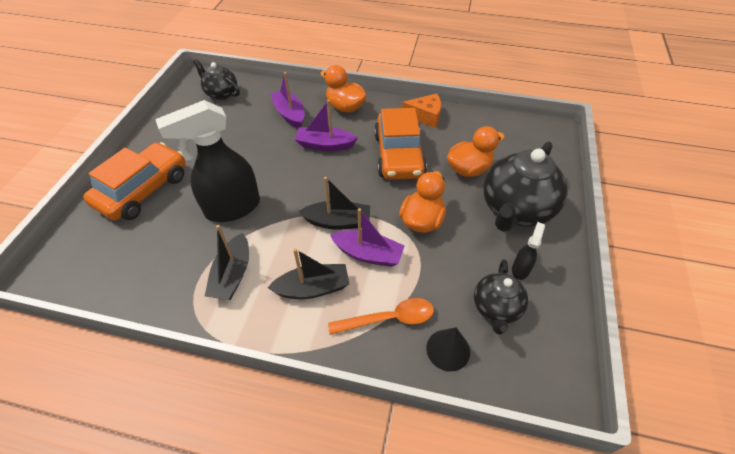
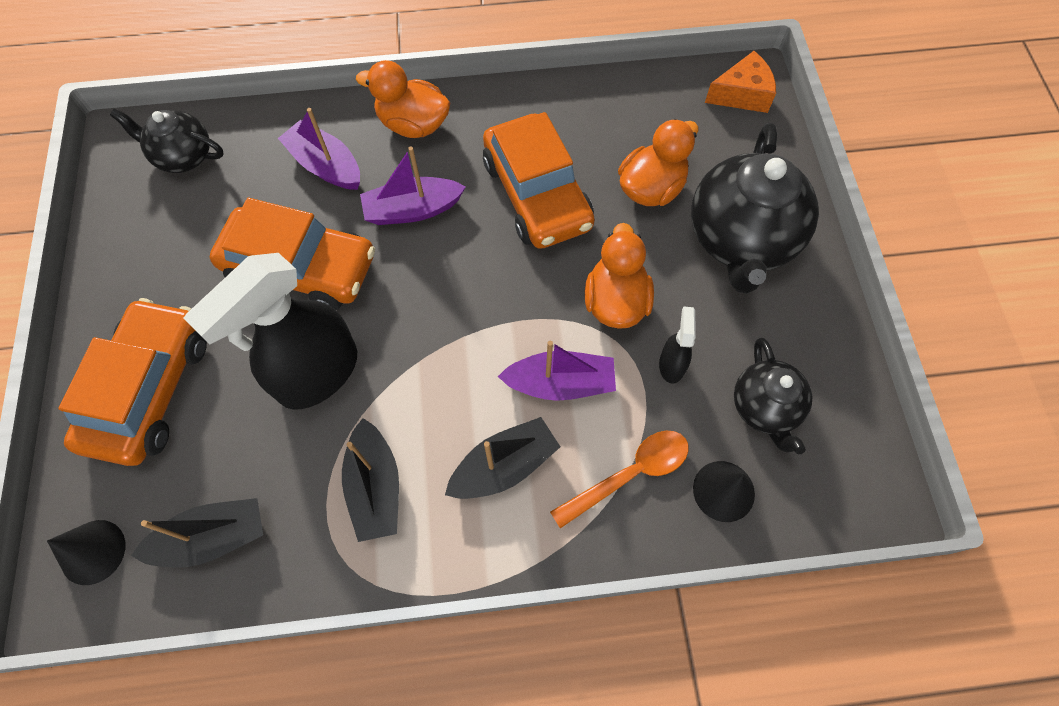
camera: 20 degrees left, 15 degrees up
(67, 258) = (93, 552): none -> black cone
(252, 156) = (301, 267): none -> orange car
(338, 222) = (493, 344): black boat -> black boat (213, 538)
(425, 116) = (550, 106): orange cheese -> orange cheese (742, 94)
(520, 269) = (777, 336): black spray bottle -> black spray bottle (671, 365)

